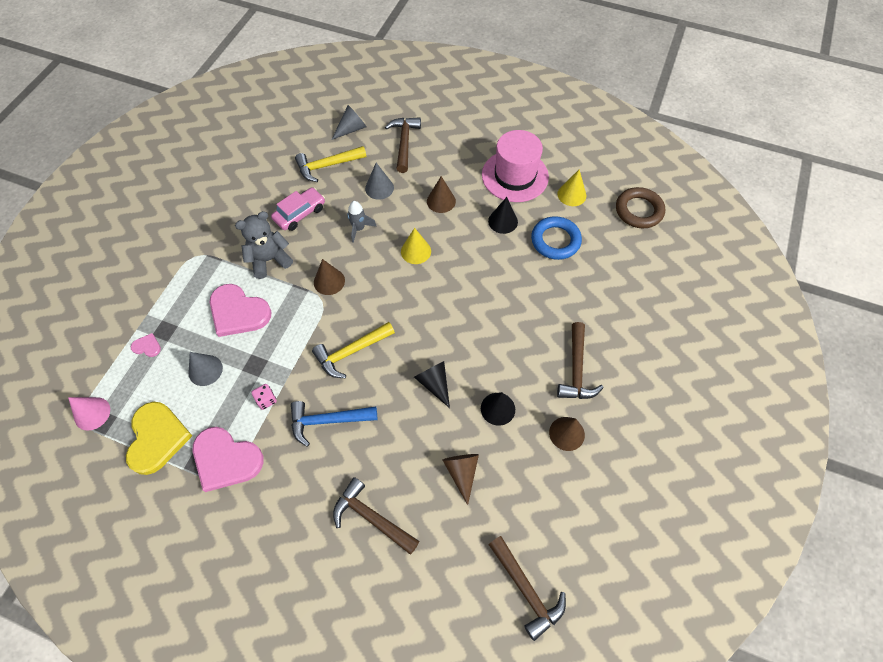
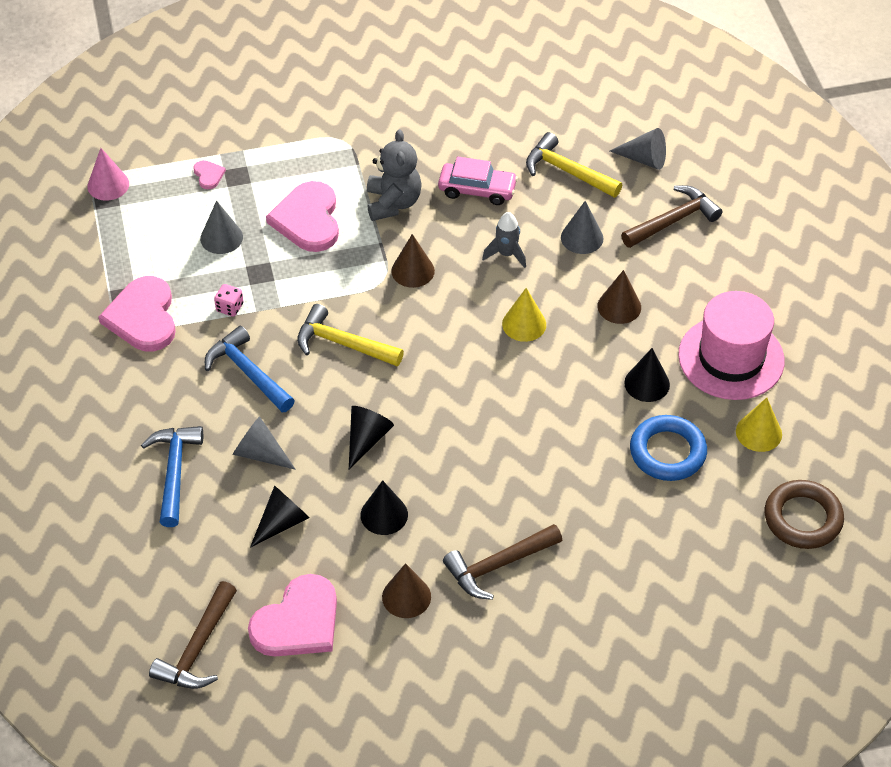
camera: 55 degrees right, 10 degrees down
(157, 438) = (122, 250): yellow heart -> none
(269, 260) = (393, 203): grey teddy bear -> grey teddy bear turned 60 degrees clockwise
(371, 517) = (174, 471): brown hammer -> blue hammer
(398, 453) = (260, 453): none -> grey cone
(462, 473) = (282, 522): brown cone -> black cone
(545, 510) = (298, 622): none -> pink heart

